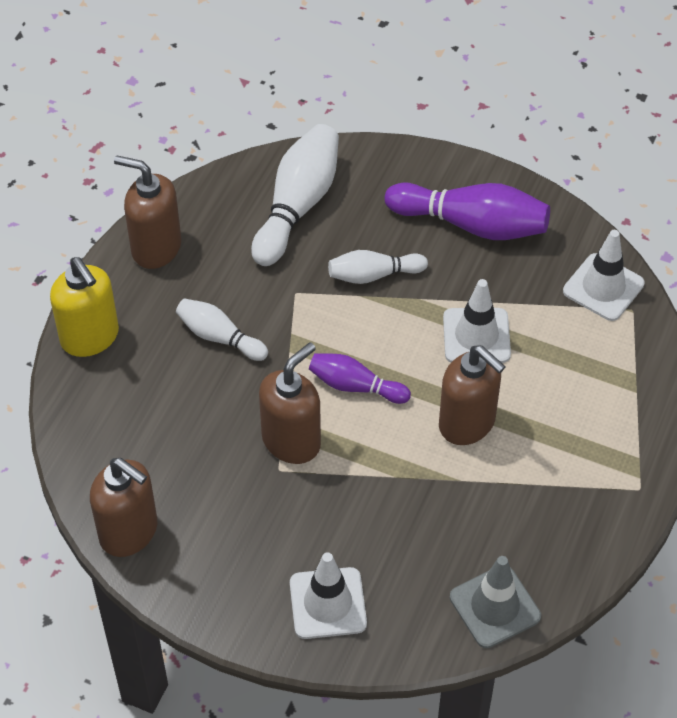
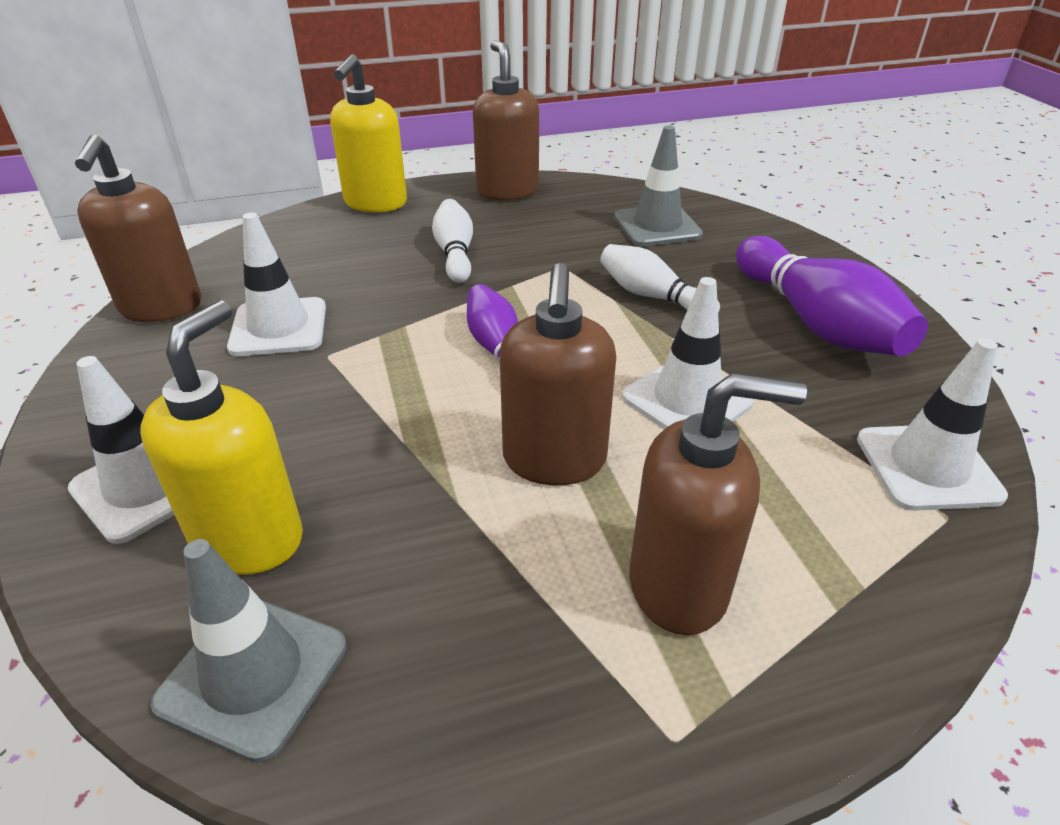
camera: 50 degrees right, 15 degrees down
(221, 479) = (279, 327): none -> white traffic cone
(291, 441) = (376, 346): brown soap dispenser -> brown soap dispenser (679, 586)
(297, 205) = (657, 226): white bowling pin -> grey traffic cone
(410, 575) = (249, 539): none -> yellow soap dispenser

